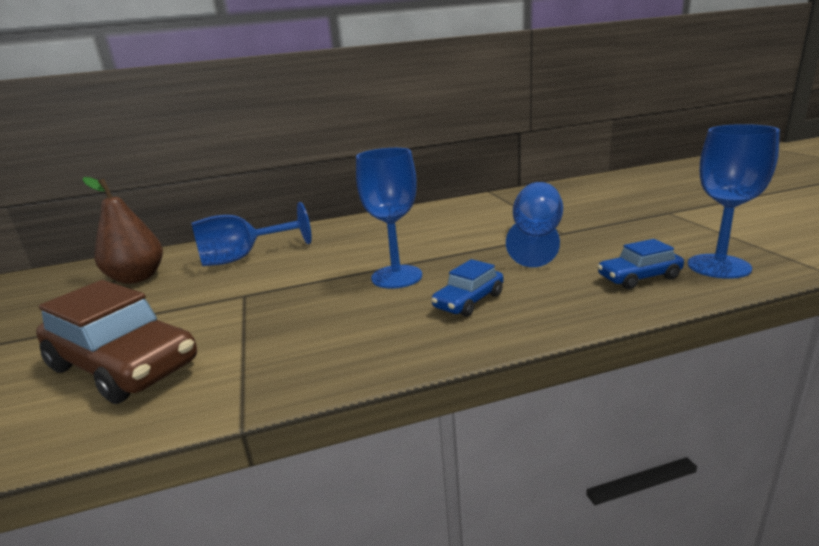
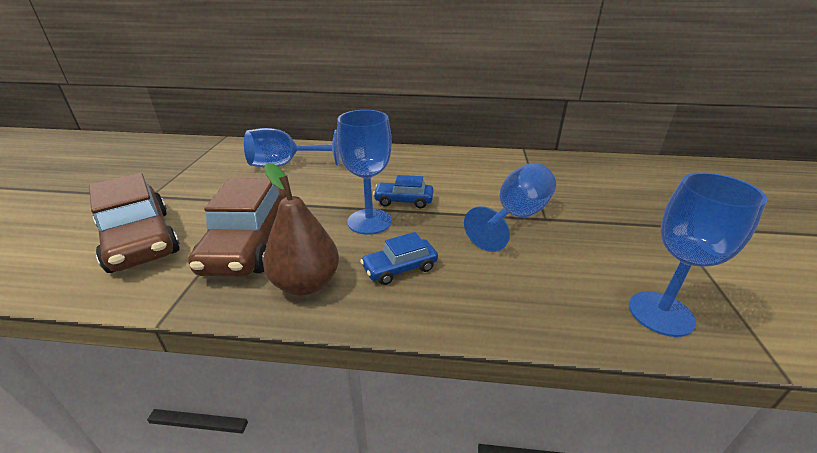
camera: 20 degrees right, 10 degrees up
(137, 278) = (209, 162): brown pear -> brown pear (306, 283)
(278, 329) = (249, 244): none -> brown car
(639, 277) = (567, 297): blue car -> blue car (404, 201)

